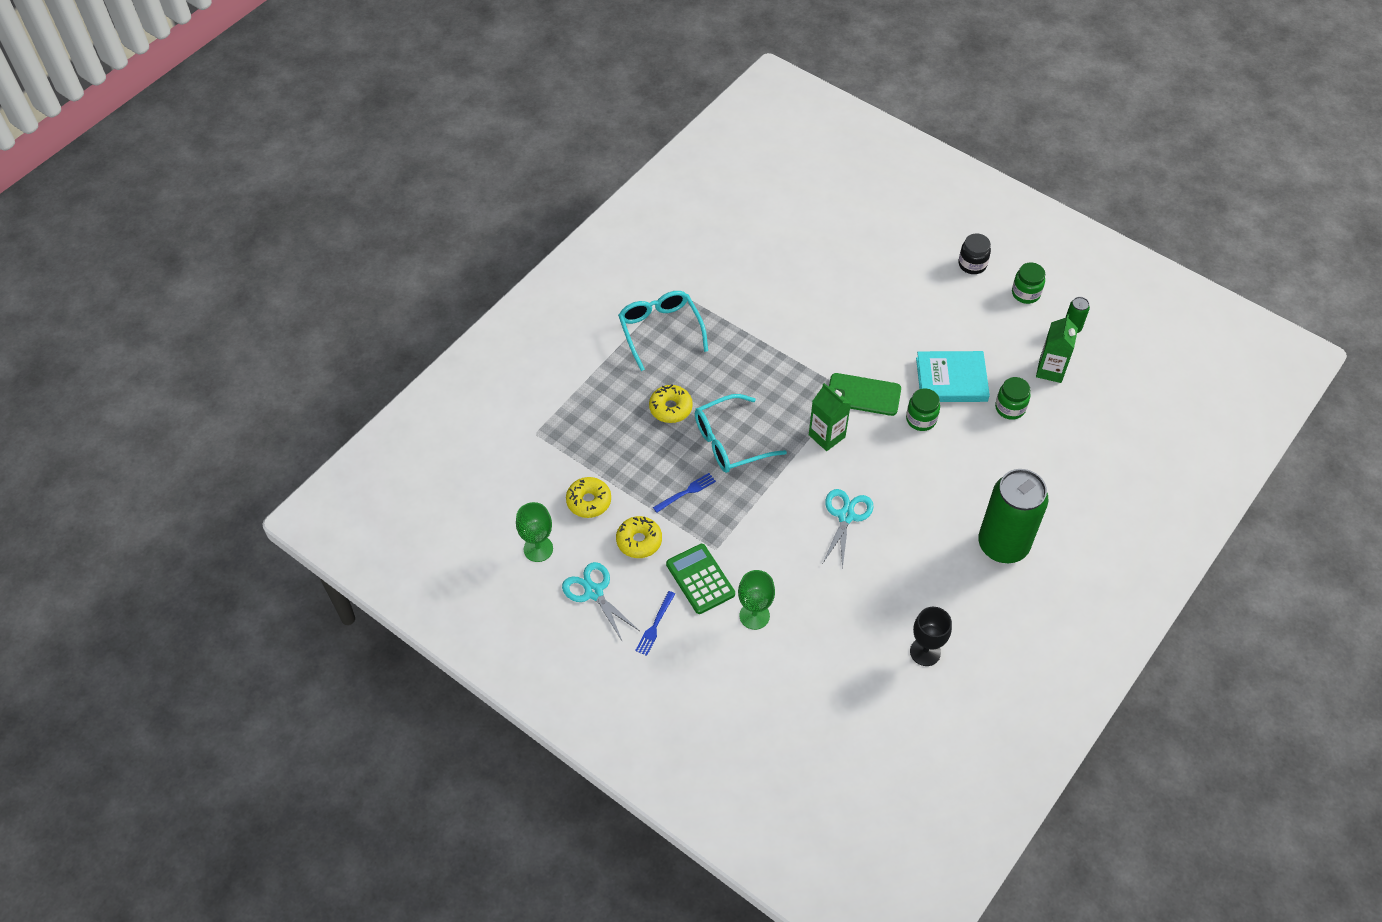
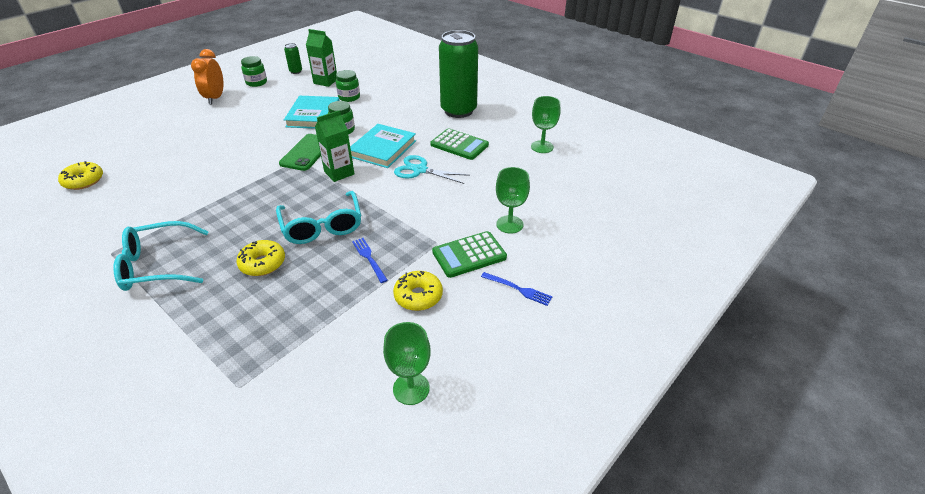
camera: 85 degrees left, 15 degrees down
(589, 501) = (357, 336): yellow donut -> yellow donut (84, 181)
(594, 592) = (476, 336): turquoise scissors -> none
(886, 470) = (383, 149): none -> turquoise book
(911, 553) = (459, 145): none -> green calculator
(925, 652) = (542, 147): black goblet -> green goblet
(972, 264) = (215, 98): black jar -> orange clock

